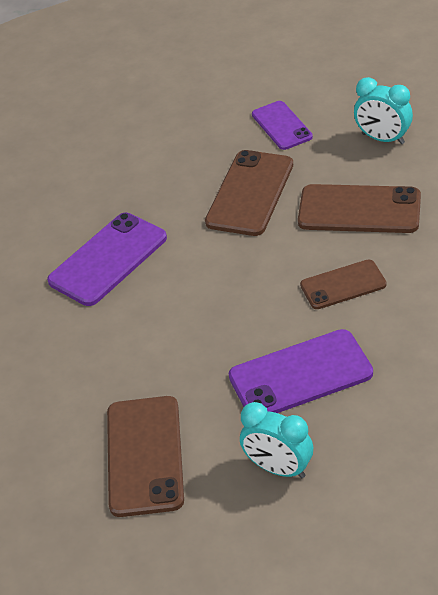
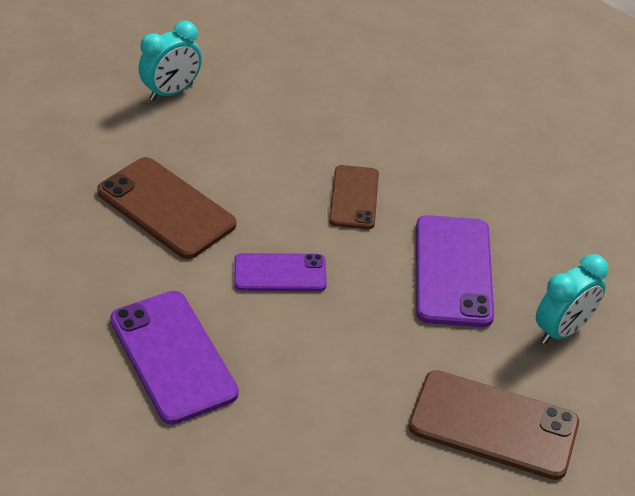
camera: 75 degrees left, 0 degrees up
(281, 126) = (81, 146): purple phone -> purple phone (280, 273)
(359, 210) = (259, 147): brown phone -> none

